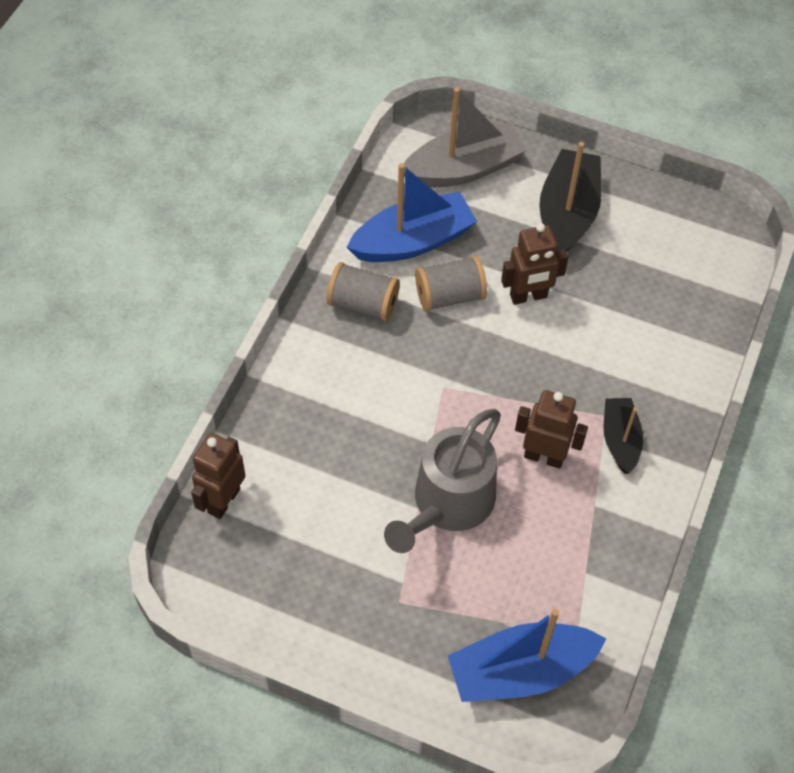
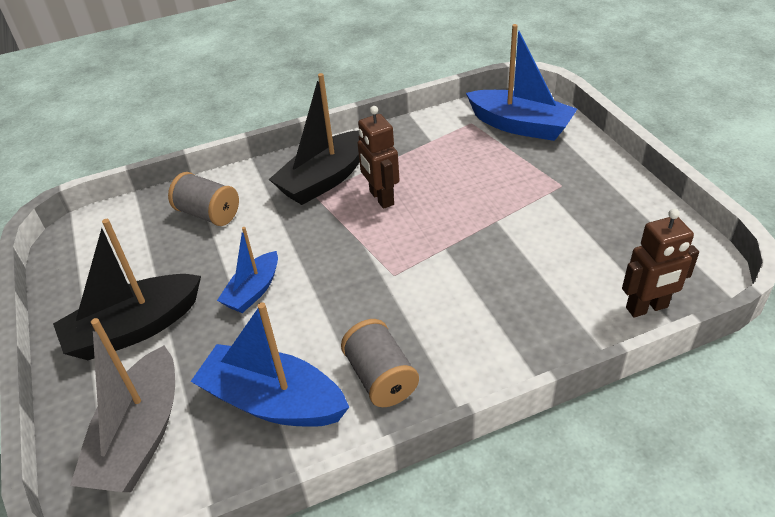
camera: 130 degrees left, 15 degrees down
(448, 504) = (474, 211): grey watering can -> none
(450, 296) = (306, 332): grey spool -> grey spool (208, 214)
(463, 169) = (140, 436): grey boat -> grey boat turned 105 degrees counterclockwise
(528, 296) = (253, 291): brown robot -> blue boat
(620, 440) = (325, 179): black boat -> black boat, size x1.69

